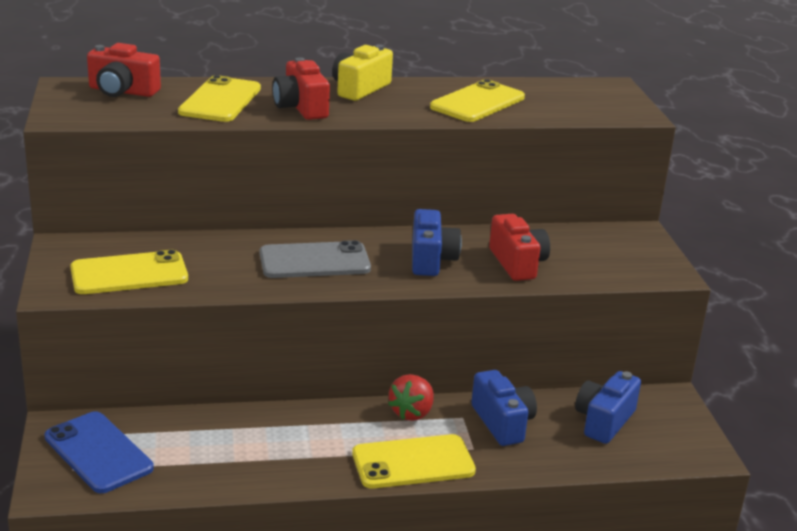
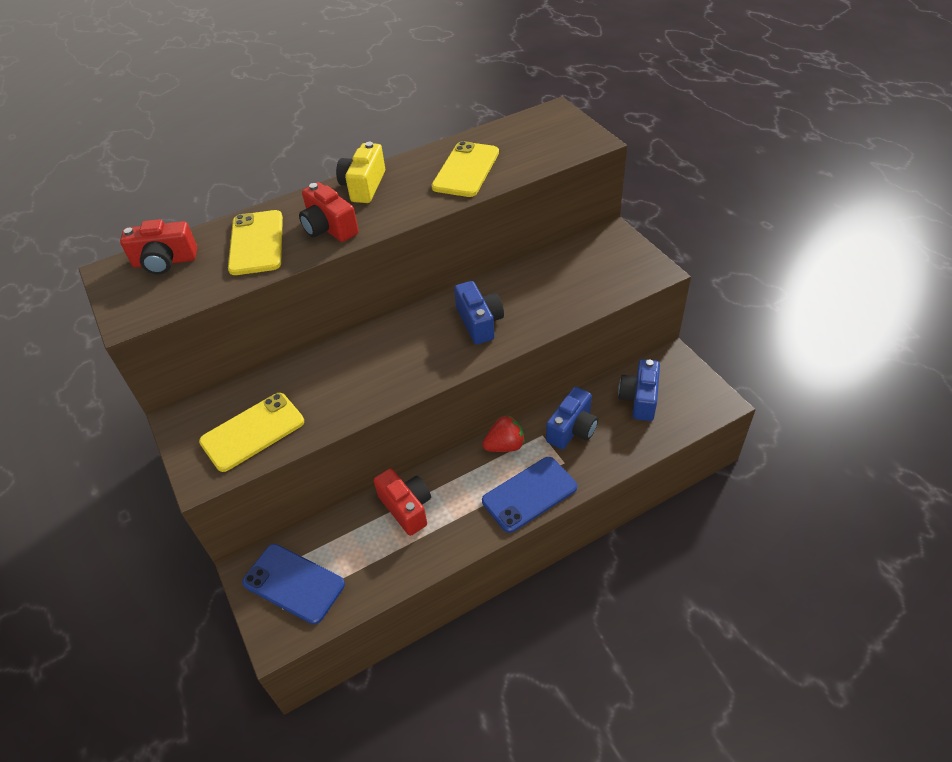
camera: 15 degrees left, 20 degrees up
(314, 261) = (392, 359): grey phone -> none
(412, 413) = (505, 445): red strawberry -> red strawberry turned 120 degrees counterclockwise
(413, 462) = (529, 494): yellow phone -> blue phone
(502, 423) = (572, 429): blue camera -> blue camera turned 75 degrees clockwise
(517, 263) = (544, 302): red camera -> red camera (406, 508)

